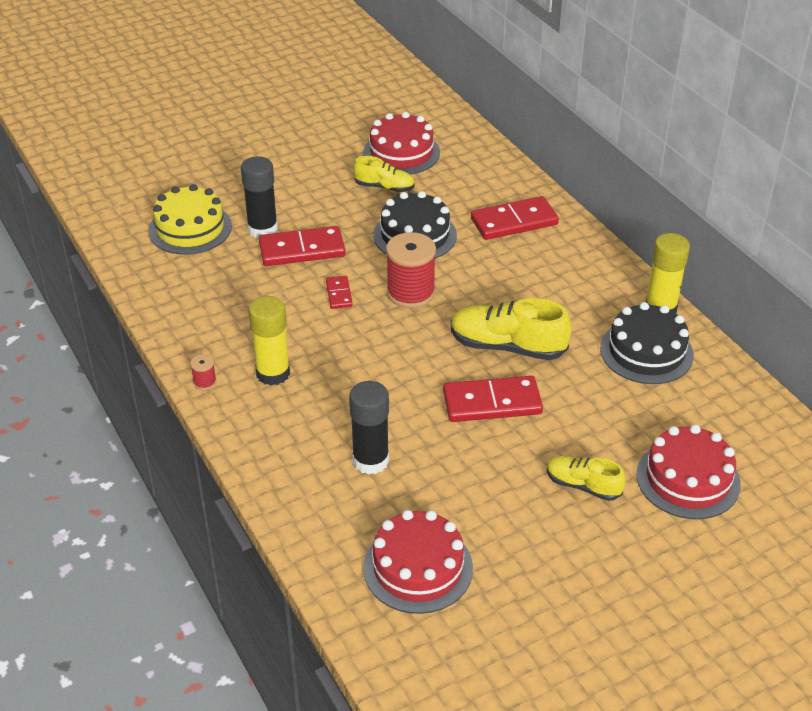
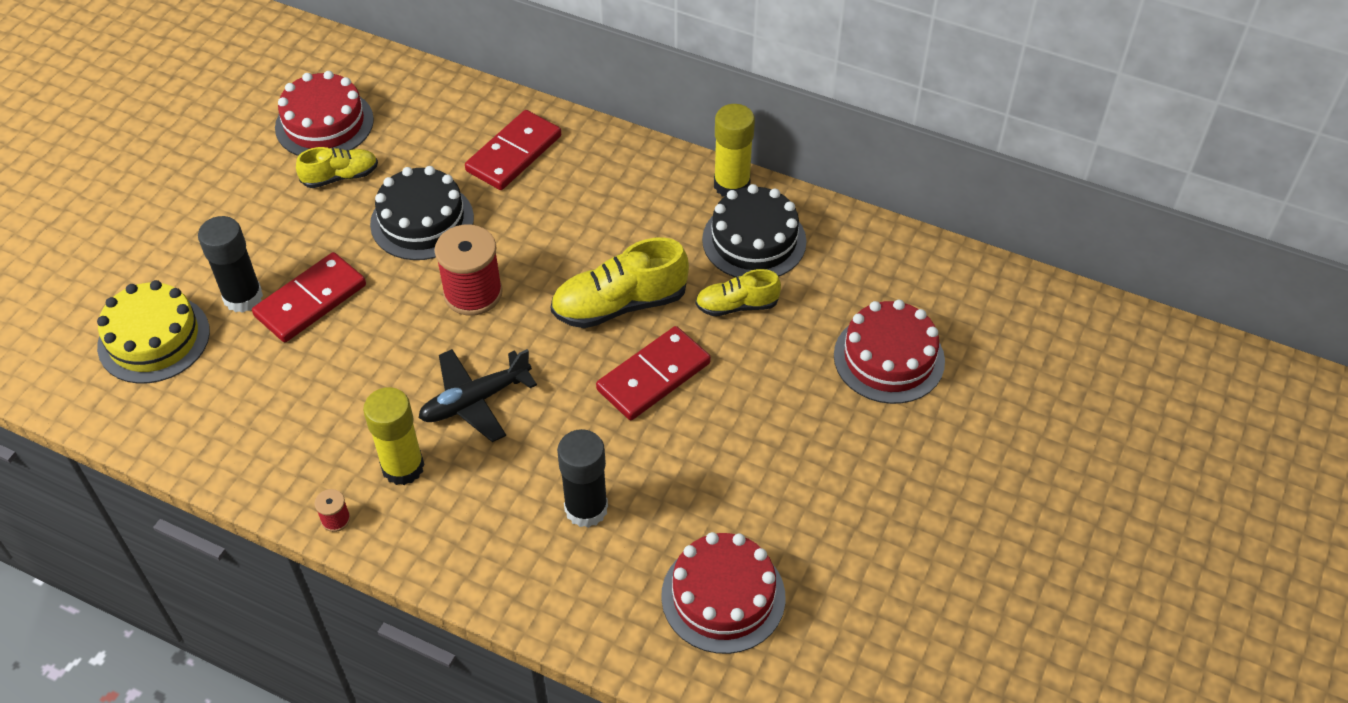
camera: 35 degrees left, 10 degrees up
(339, 294) = (397, 334): red domino -> none
(354, 357) = (475, 401): none -> black plane
(583, 485) = (804, 418): yellow shoe -> yellow shoe (737, 305)

